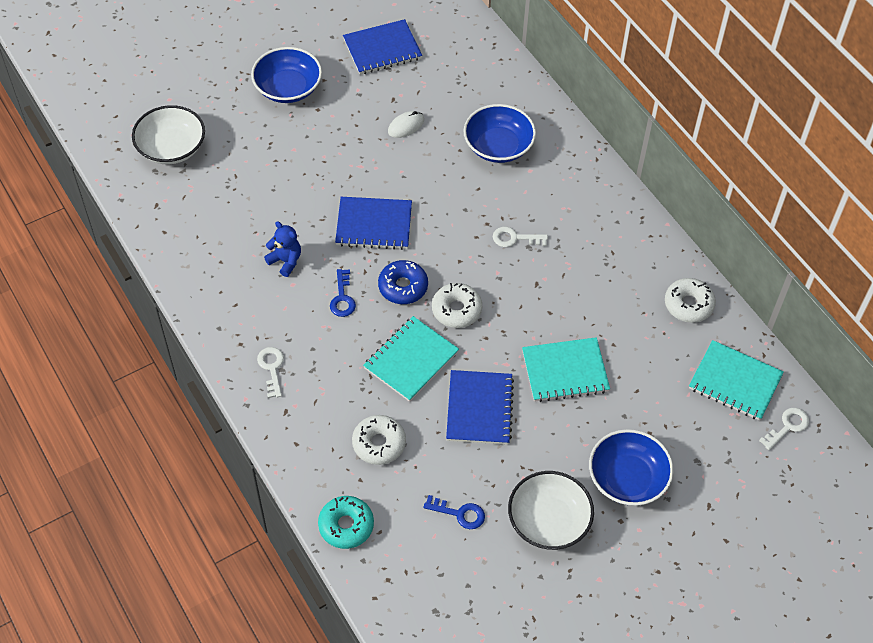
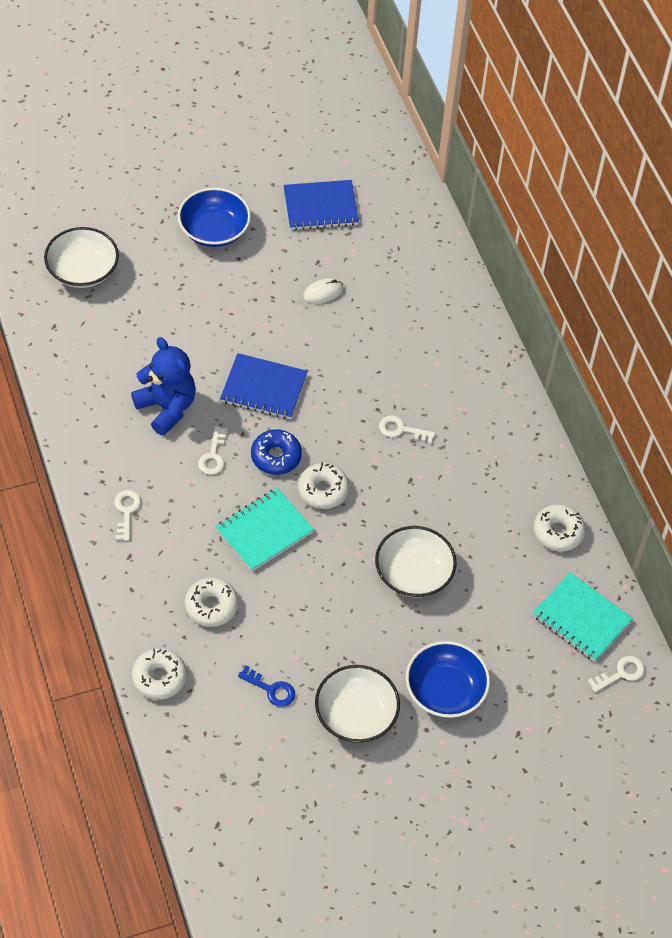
camera: 10 degrees right, 0 degrees up
(285, 261) = (167, 408): blue teddy bear -> blue teddy bear, size x1.72
(342, 298) = (213, 456): blue key -> white key
(346, 525) = (159, 678): turquoise donut -> white donut
(479, 409) = (318, 592): blue notebook -> none
(498, 146) = (411, 331): blue bowl -> none
(565, 371) = (414, 573): turquoise notebook -> white bowl

